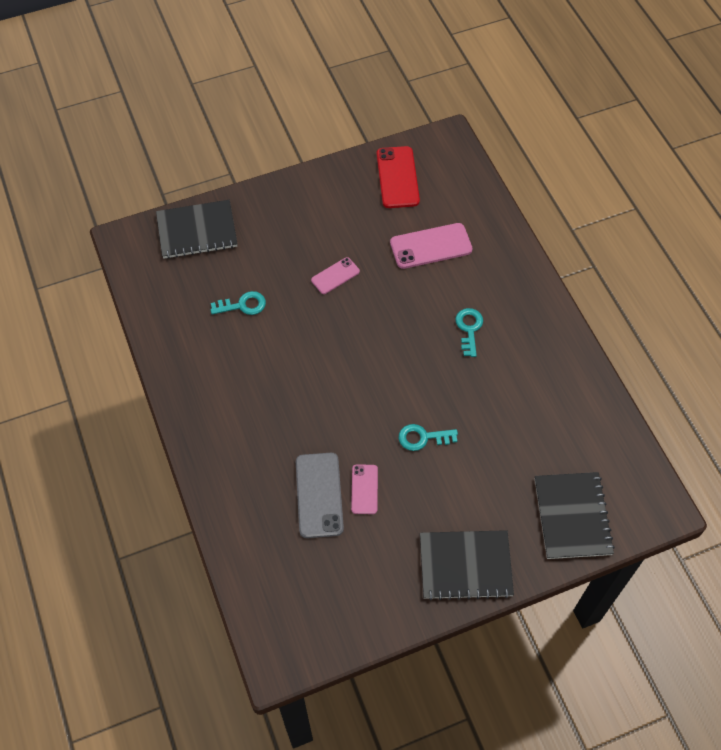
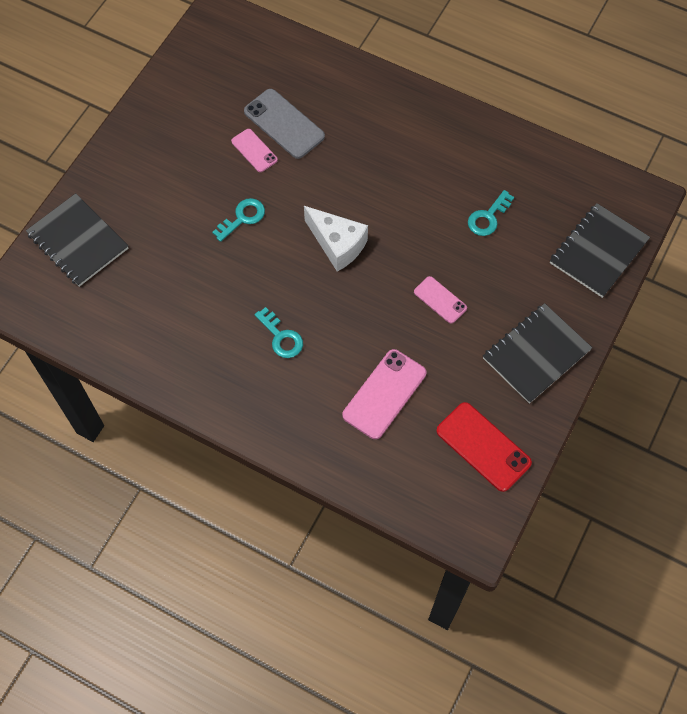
camera: 140 degrees right, 5 degrees up
(335, 276) = (440, 300): pink phone -> pink phone turned 60 degrees counterclockwise
(369, 364) = (337, 244): none -> white cheese
(465, 565) = (135, 152): black notebook -> black notebook (536, 354)

